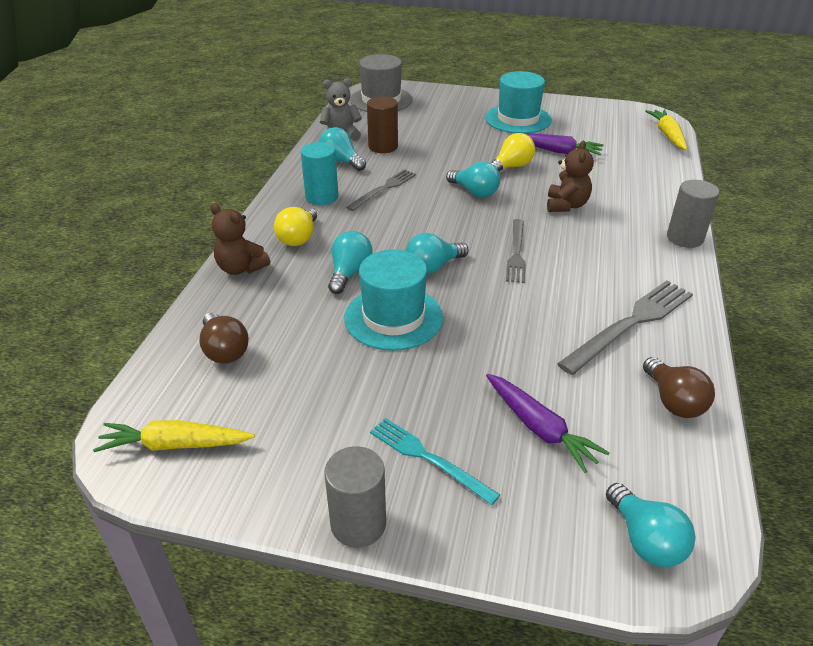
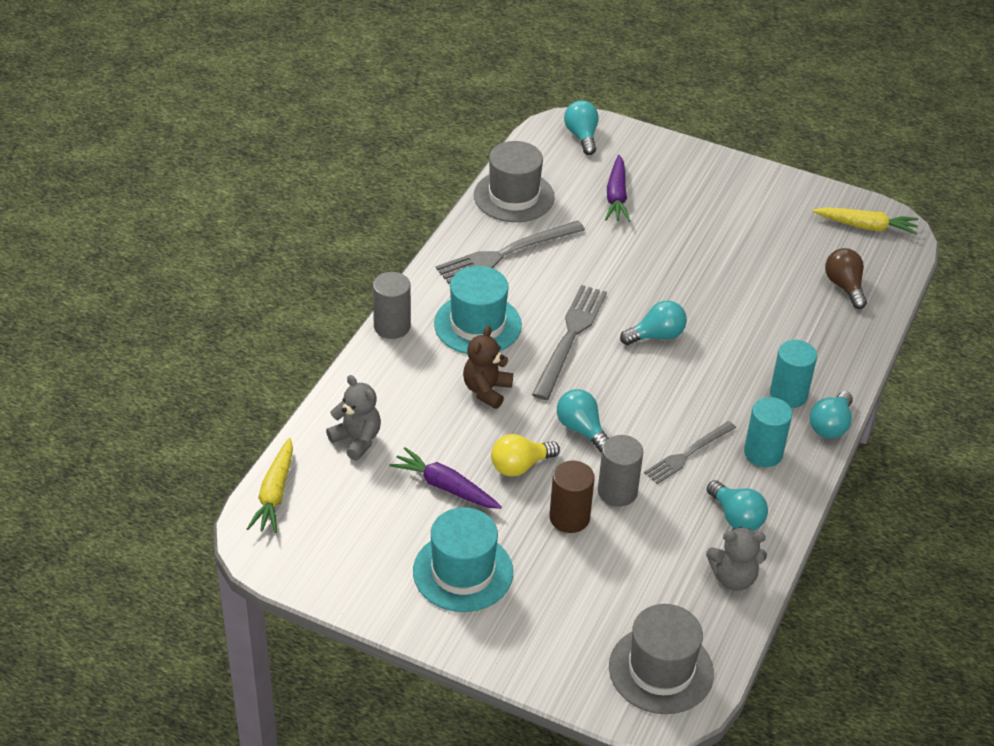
camera: 170 degrees left, 5 degrees up
(241, 268) = (843, 366): brown teddy bear -> none
(298, 238) = (788, 395): yellow light bulb -> turquoise cylinder
(349, 273) = (738, 343): turquoise light bulb -> turquoise light bulb (830, 426)
(358, 524) = (745, 168): grey cylinder -> grey cylinder (617, 491)
(383, 147) = (676, 539): brown cylinder -> brown cylinder (569, 518)
(393, 317) = (703, 291): turquoise hat -> turquoise hat (477, 324)
(428, 458) = (696, 192): turquoise fork -> none
(516, 253) = (570, 338): grey fork -> grey fork, size x1.57
(539, 428) = (616, 196): purple carrot -> purple carrot turned 150 degrees counterclockwise
(640, 165) = (357, 440): none -> grey teddy bear
(673, 401) = (514, 196): brown light bulb -> grey hat

